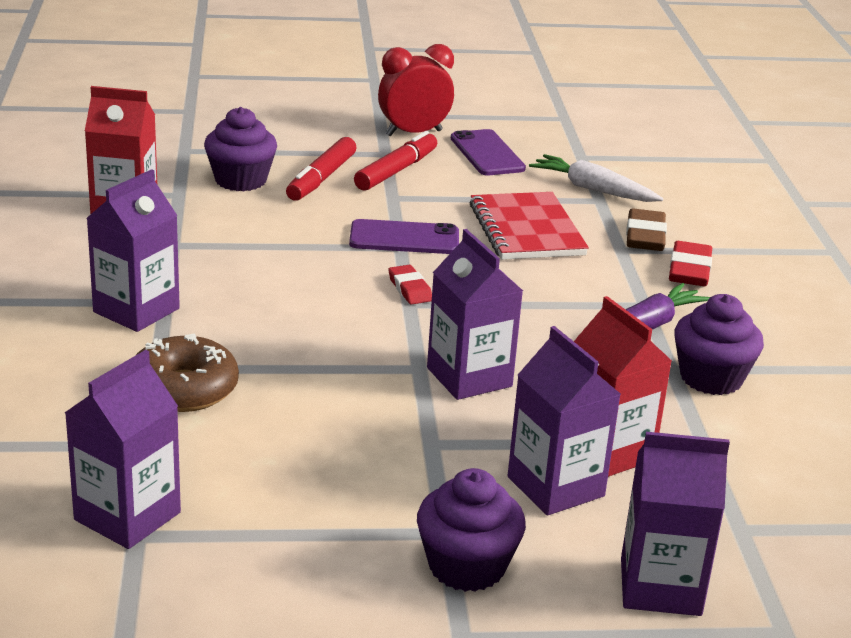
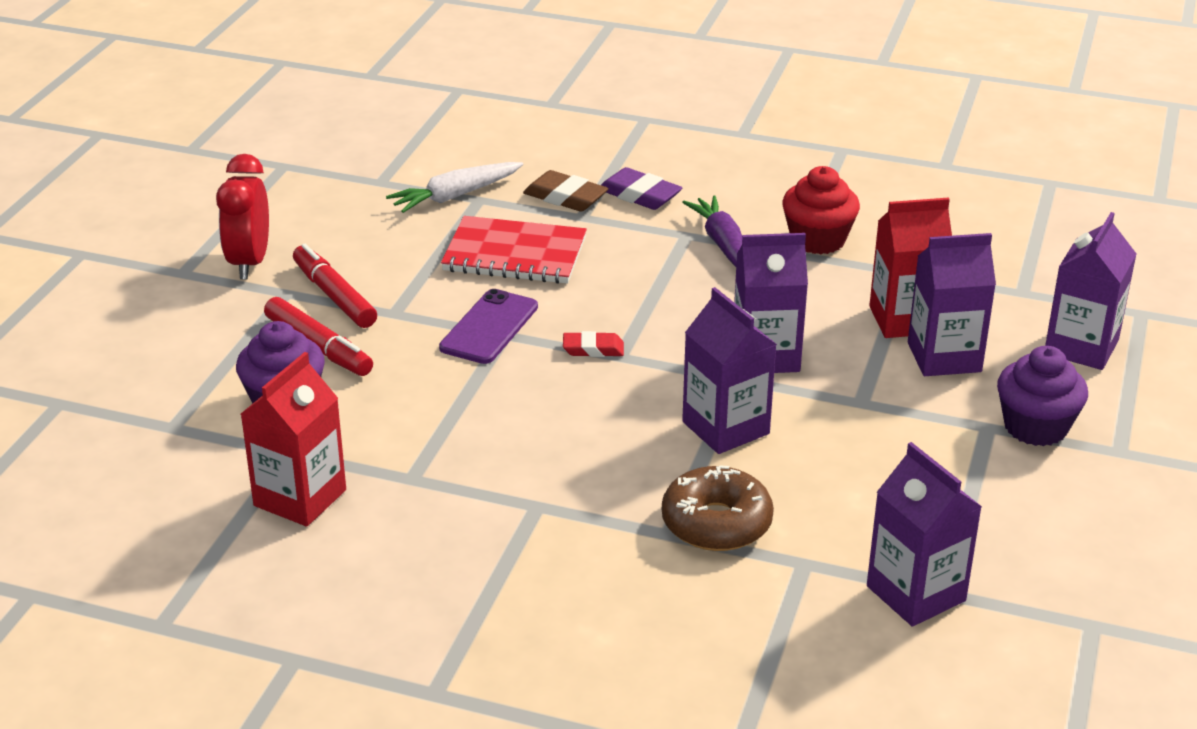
camera: 65 degrees left, 5 degrees up
(136, 310) = (546, 528): purple carton -> purple carton (725, 428)
(487, 153) = (333, 232): purple phone -> none
(689, 270) = (639, 195): red eraser -> purple eraser
(711, 378) = (818, 240): purple cupcake -> red cupcake

